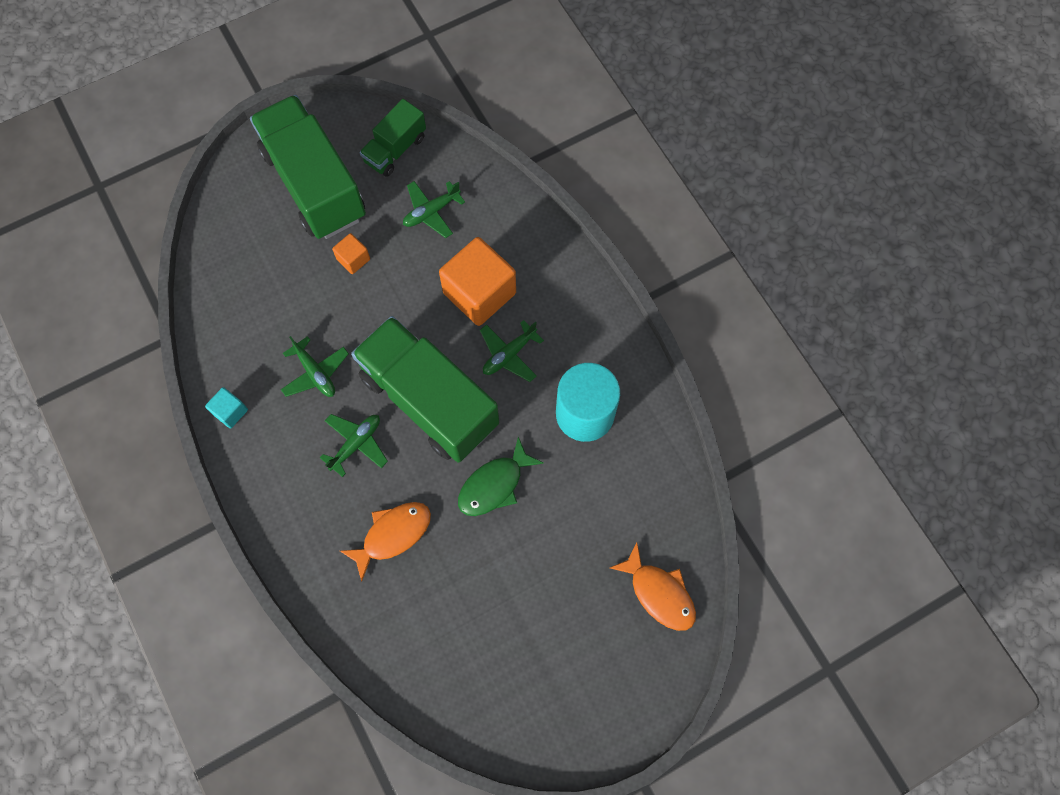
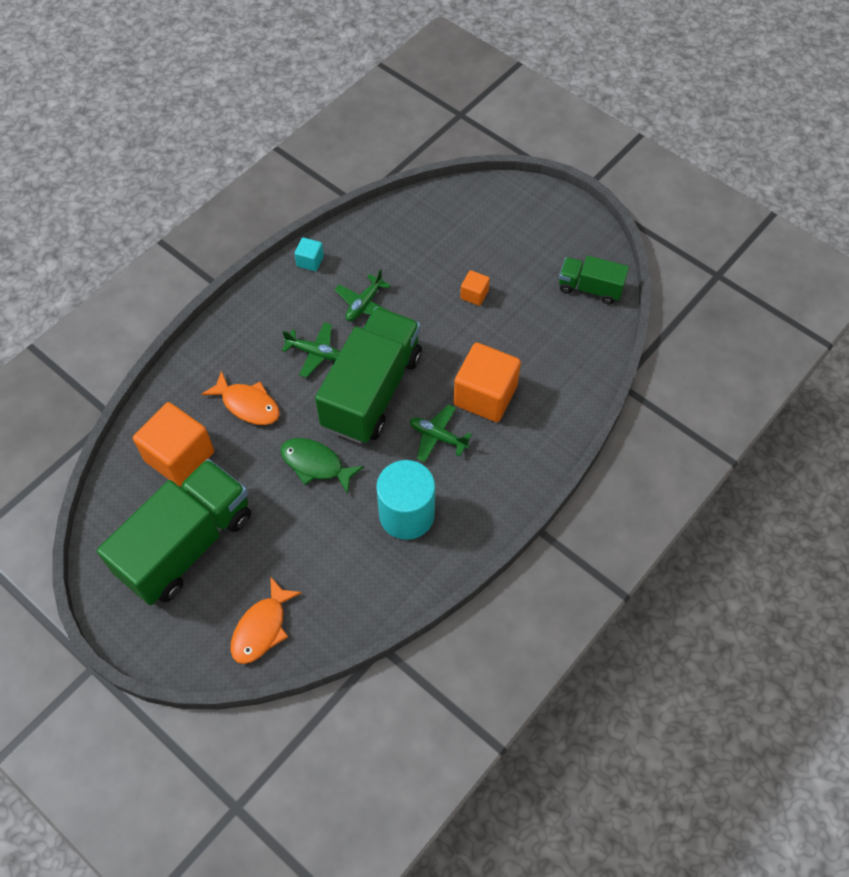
camera: 70 degrees right, 10 degrees down
(314, 184) = (528, 244): green truck -> green truck (187, 545)
(429, 627) = (179, 456): none -> orange cube
(431, 212) = (544, 334): green plane -> none

